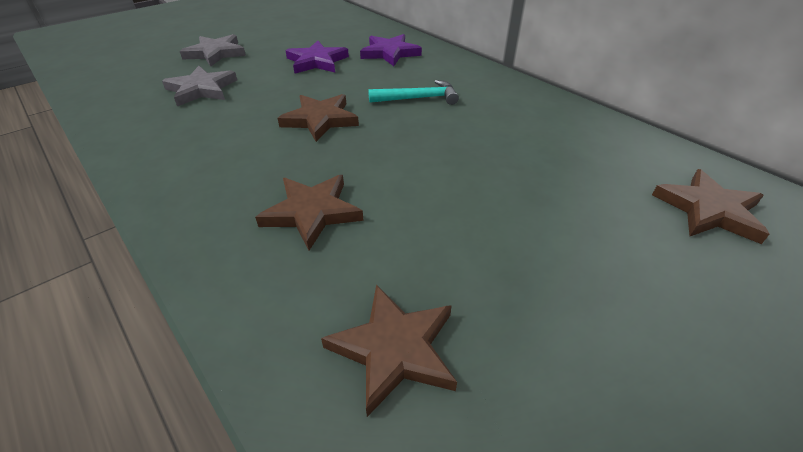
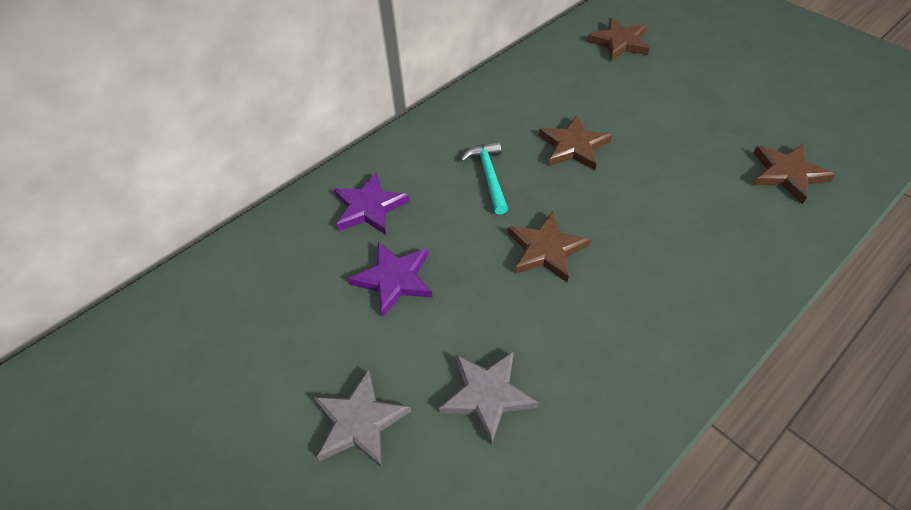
camera: 90 degrees left, 10 degrees up
(312, 212) = (690, 230): brown star -> brown star (573, 146)

